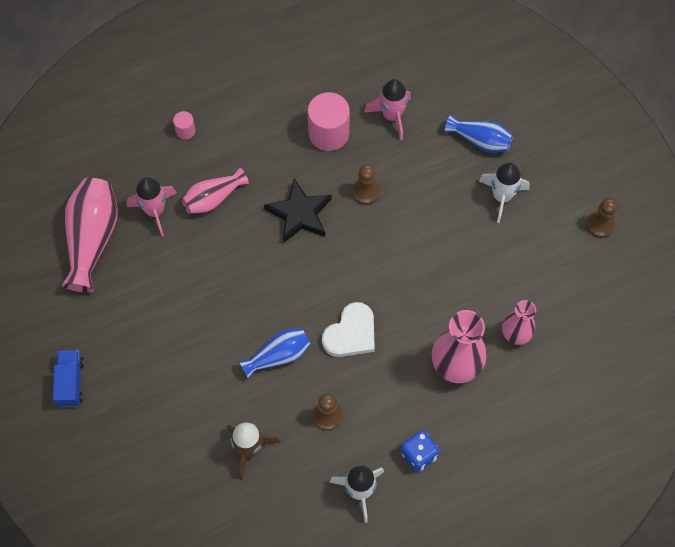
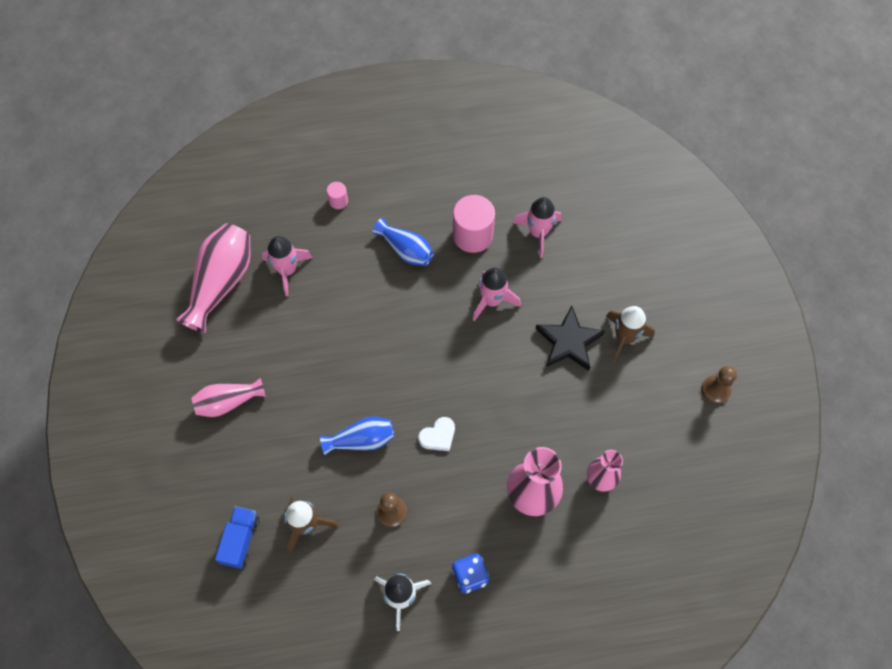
camera: 15 degrees right, 0 degrees up
(71, 382) = (159, 415): blue truck -> blue truck (240, 540)
(213, 198) = (345, 271): pink vase -> pink vase (228, 402)
(300, 214) = (422, 306): black star -> black star (568, 342)
(351, 333) = (438, 436): white heart -> white heart, size x0.64
(366, 192) = (492, 300): brown pawn -> pink rocket
(480, 141) = (618, 277): blue vase -> blue vase (406, 250)
(502, 197) = (624, 337): white rocket -> brown rocket

